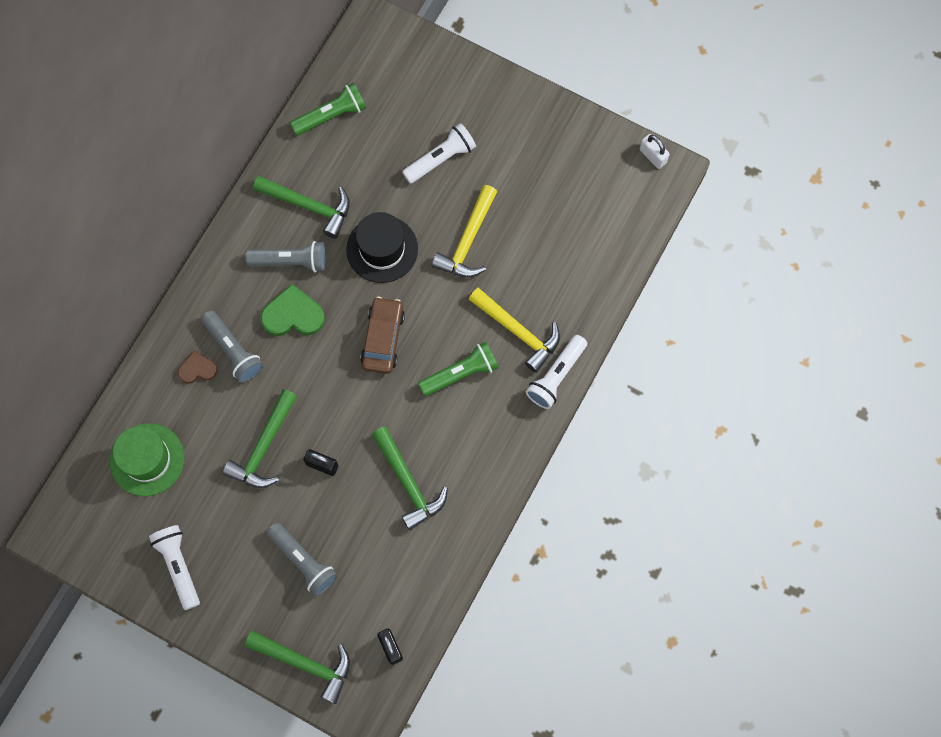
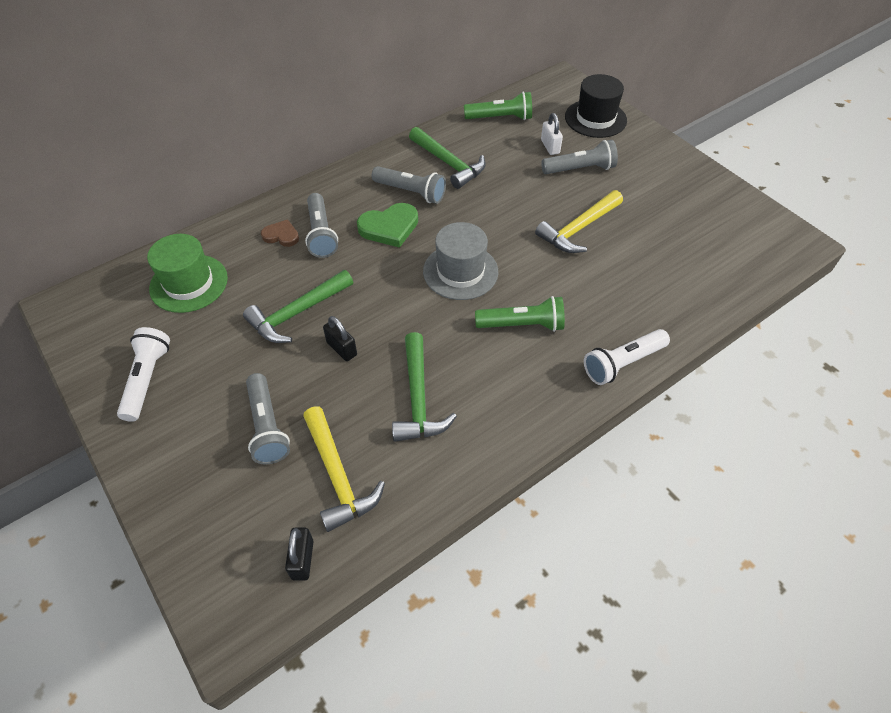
camera: 25 degrees right, 20 degrees down
(293, 315) = (389, 227): green heart -> green heart turned 135 degrees clockwise
(306, 663) = (200, 532): green hammer -> none
(382, 249) = (495, 209): black hat -> black hat (595, 118)
(383, 338) = (460, 271): brown car -> grey hat
(440, 159) = (580, 169): white flashlight -> grey flashlight
(518, 331) = (597, 312): yellow hammer -> yellow hammer (338, 476)
(652, 156) = (786, 226): white padlock -> white padlock (550, 147)

